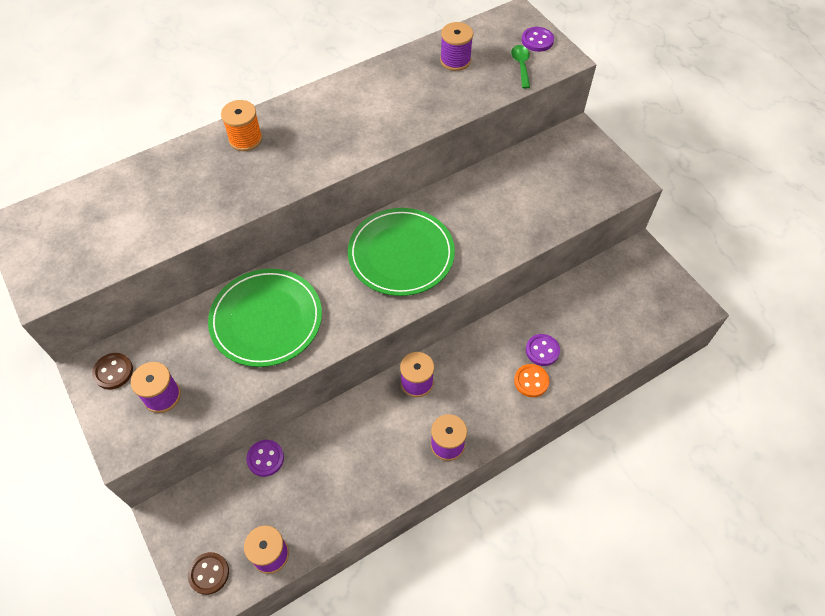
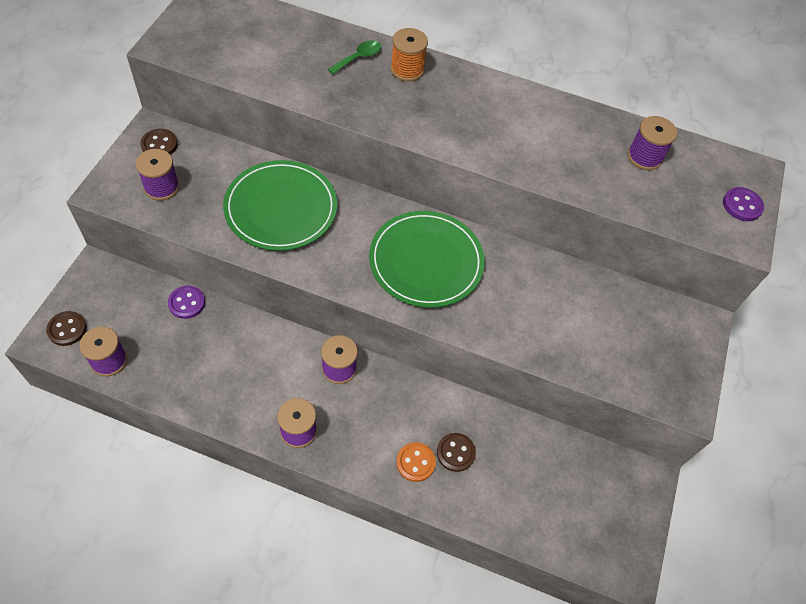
camera: 45 degrees right, 0 degrees up
(521, 65) = (696, 210): green spoon -> green spoon (359, 58)
(542, 350) = (455, 453): purple button -> brown button

